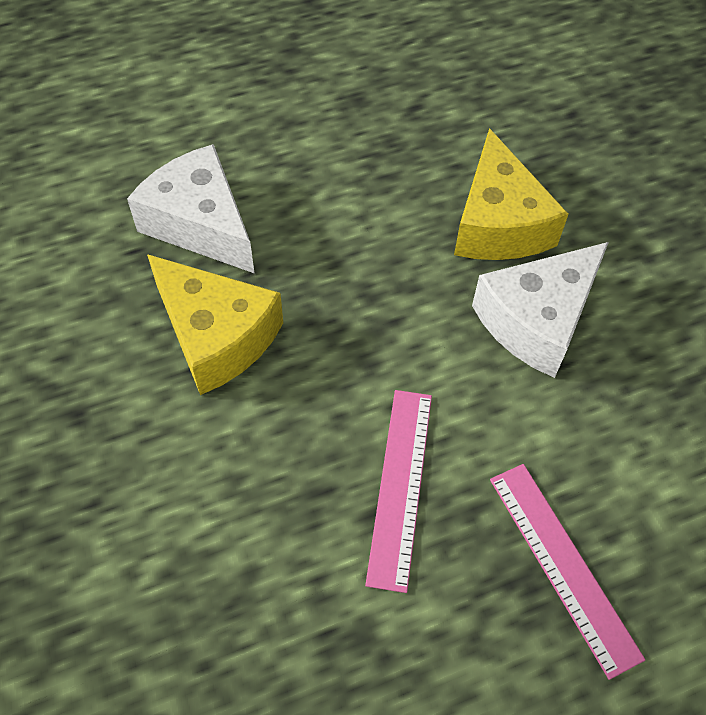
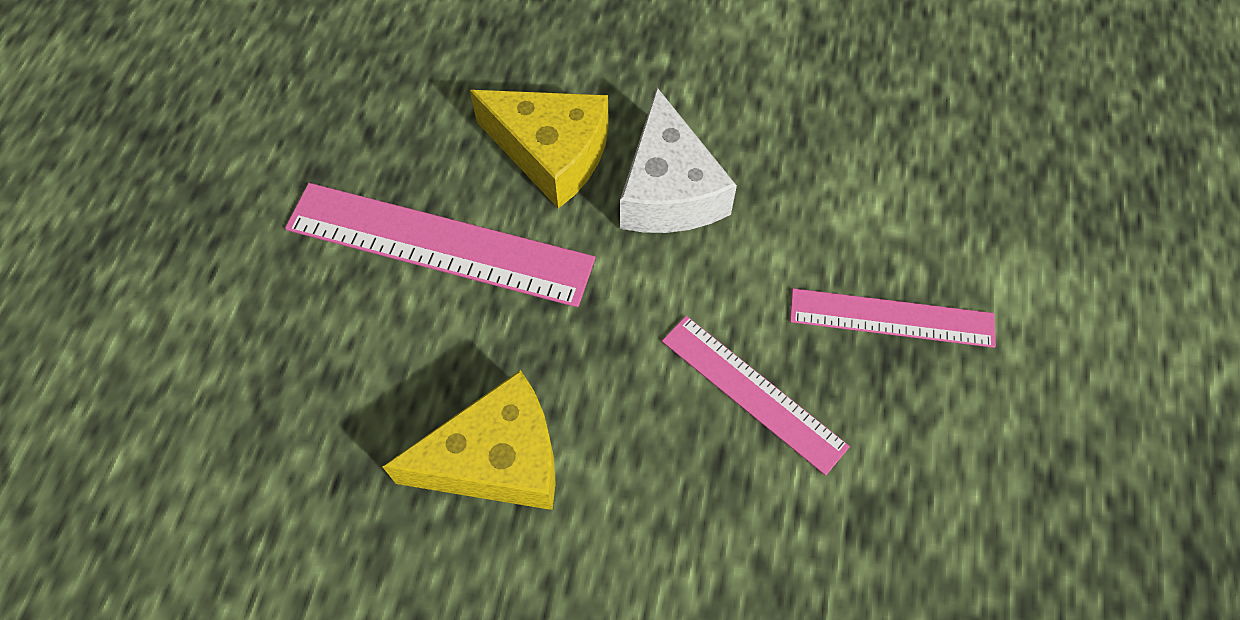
camera: 55 degrees left, 5 degrees up
(200, 224) = (352, 401): white cheese -> none
(360, 200) = (439, 244): none -> pink ruler

